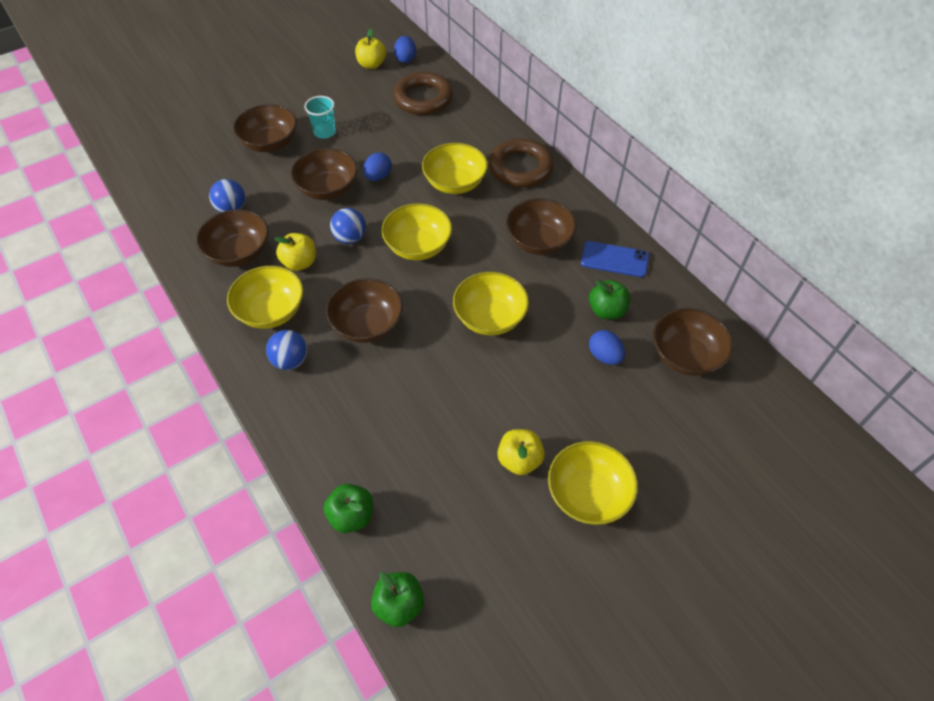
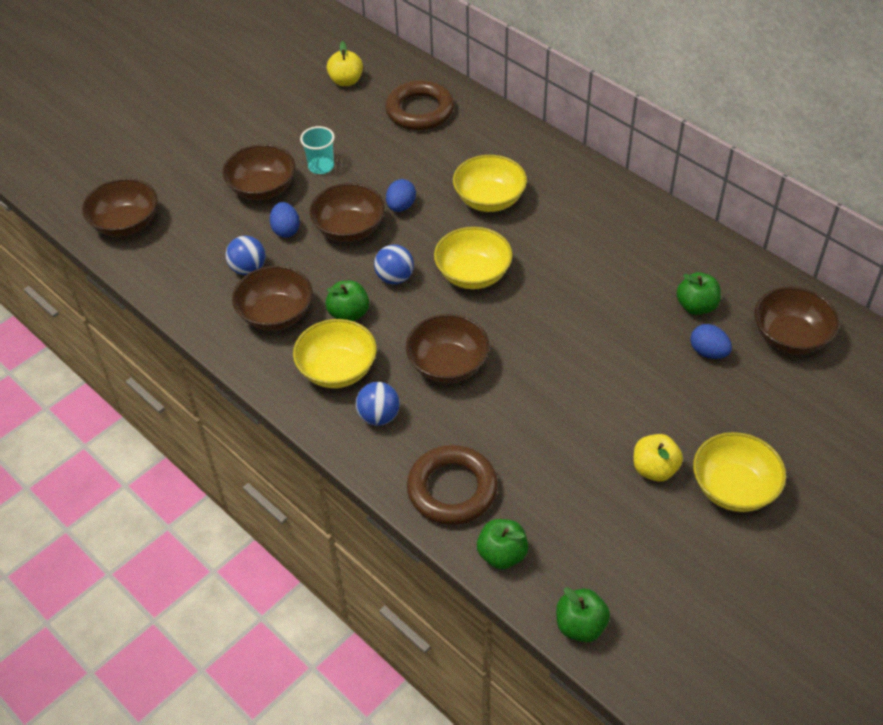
camera: 10 degrees left, 5 degrees down
(300, 263) = (349, 314): yellow apple -> green apple
(405, 59) = (383, 68): blue egg -> blue egg (286, 230)
(490, 318) = (576, 335): yellow bowl -> none
(520, 168) = (556, 171): brown ring -> brown ring (452, 489)
(538, 241) = (602, 247): brown bowl -> brown bowl (126, 224)
(614, 259) = (688, 252): blue phone -> none

